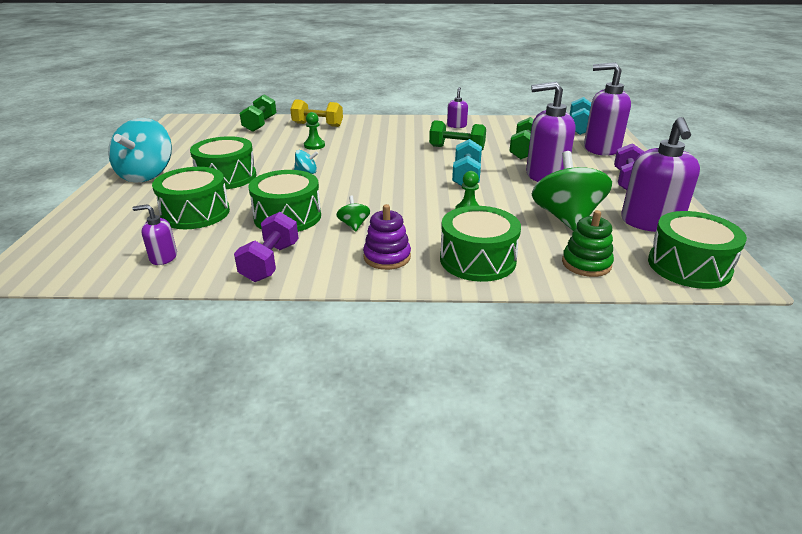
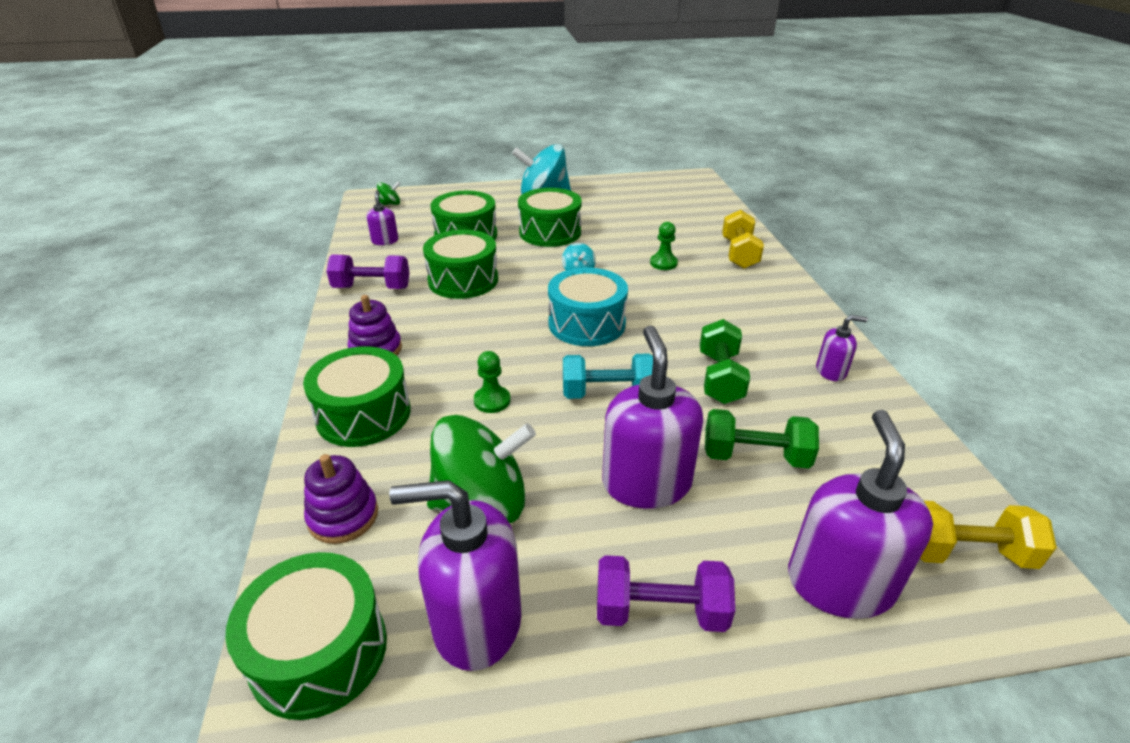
camera: 80 degrees right, 5 degrees up
(260, 124) = (713, 219): green dumbbell -> none
(354, 225) = (447, 320): green spinning top -> green spinning top (390, 204)
(383, 176) = (587, 323): none -> turquoise drum
(579, 127) = (964, 552): turquoise dumbbell -> yellow dumbbell
(586, 264) = (343, 516): green stacking toy -> purple stacking toy

